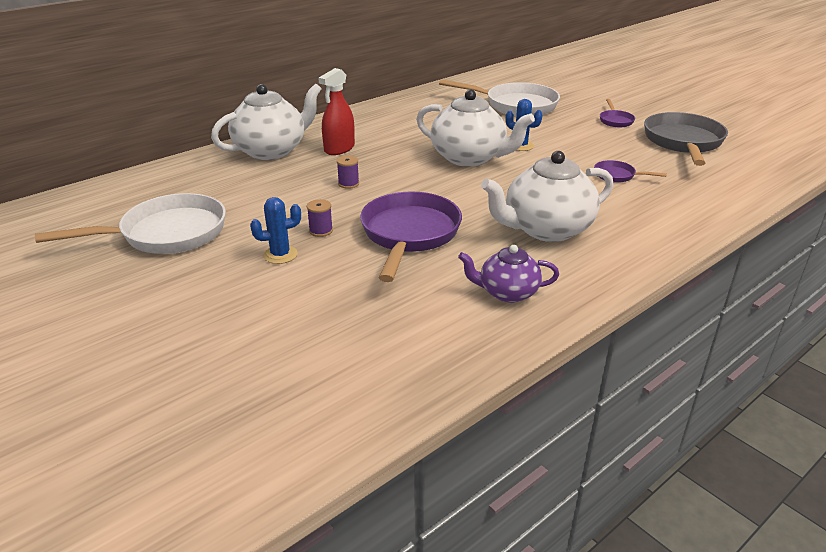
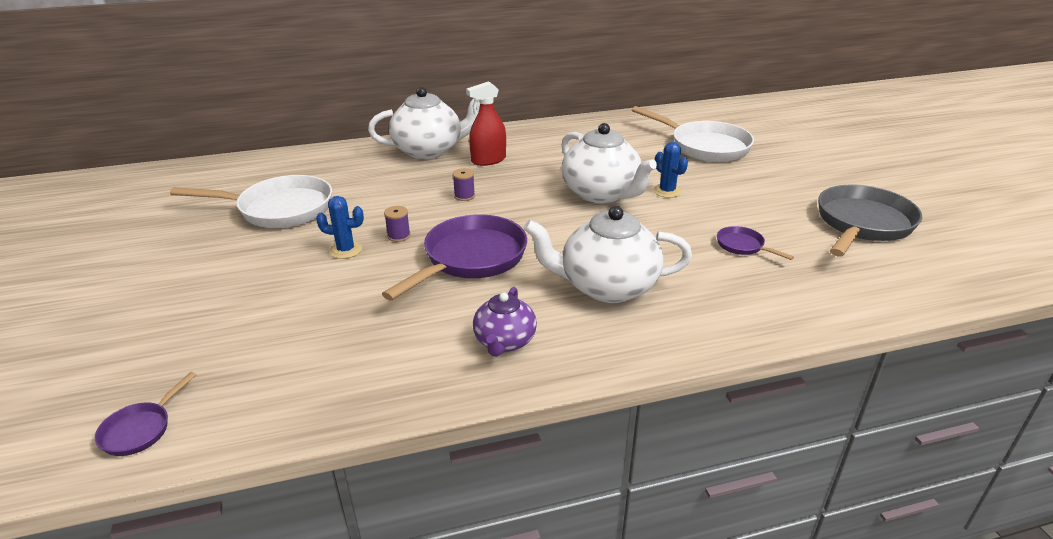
camera: 25 degrees right, 0 degrees up
(507, 292) = (504, 342): purple teapot -> purple teapot turned 105 degrees counterclockwise
(615, 121) = (802, 183): purple pan -> purple pan (140, 430)

